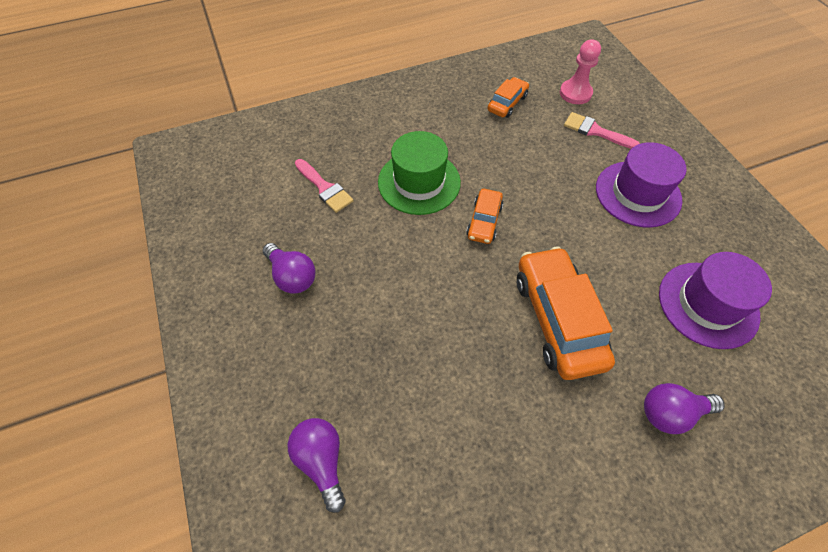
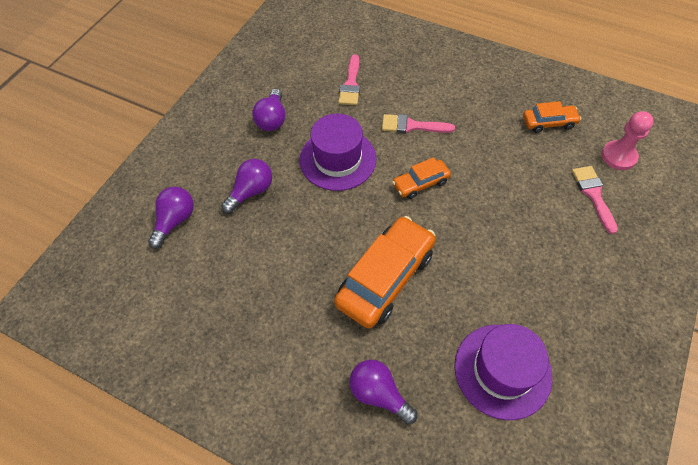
camera: 50 degrees right, 0 degrees up
(359, 358) = (251, 192): none -> purple light bulb
(419, 182) = (412, 126): green hat -> pink brush
(638, 194) = (561, 261): purple hat -> purple hat (338, 159)

